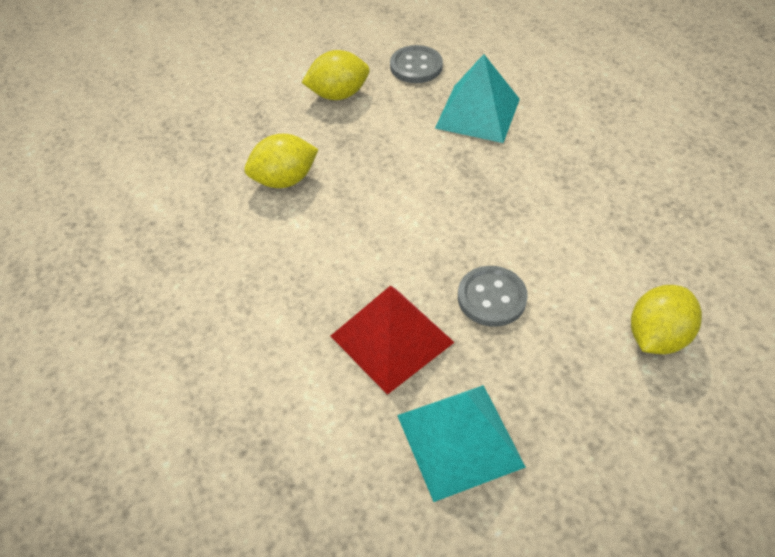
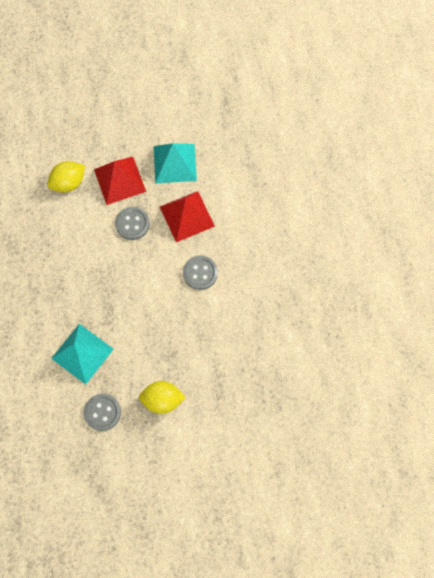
camera: 165 degrees left, 20 degrees up
(284, 180) = (214, 333): yellow lemon -> none
(333, 253) = (200, 273): none -> grey button
(559, 370) = (119, 180): none -> red pyramid

